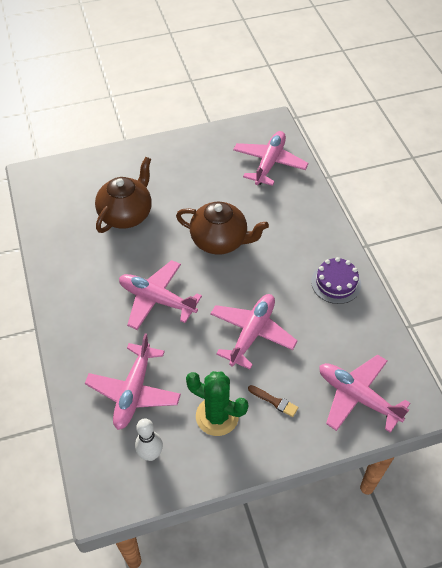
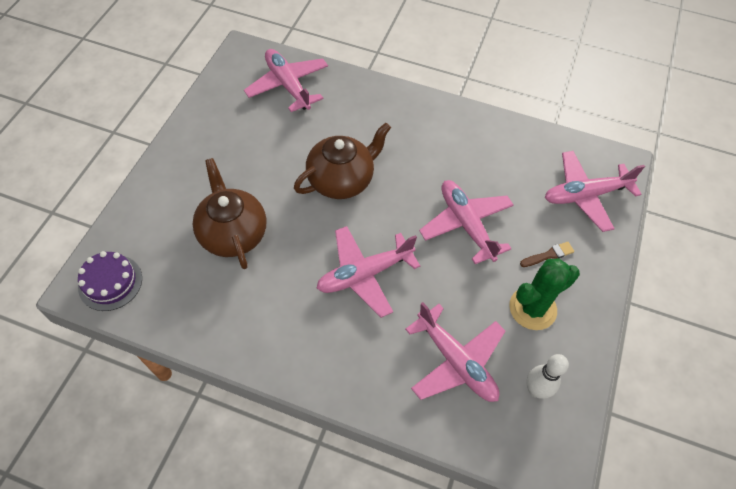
camera: 55 degrees left, 5 degrees up
(336, 283) = (463, 132): purple cake -> purple cake (110, 282)

